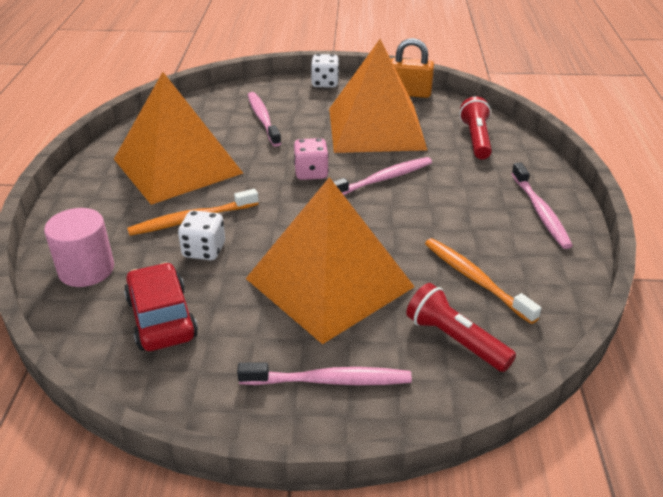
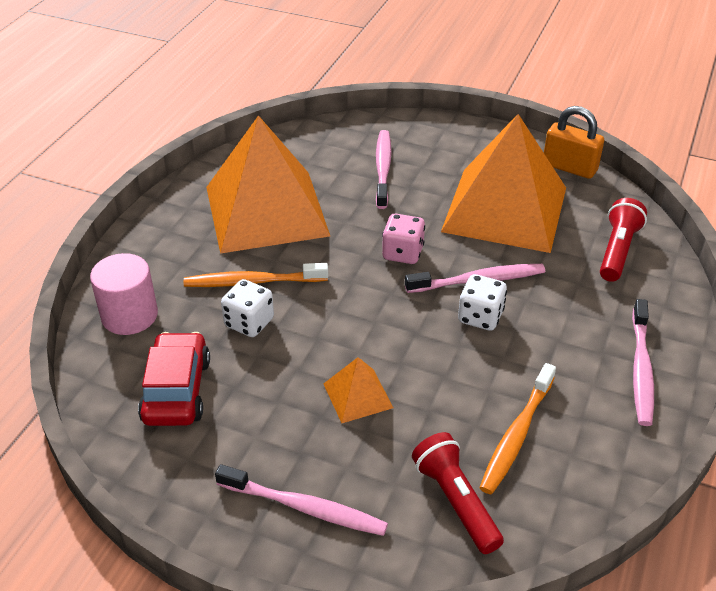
camera: 20 degrees right, 5 degrees up
(325, 83) = (476, 133): white dice -> white dice (480, 317)
(329, 282) = (358, 395): orange pyramid -> orange pyramid, size x0.42
(475, 279) = (516, 435): orange toothbrush -> orange toothbrush turned 135 degrees counterclockwise

